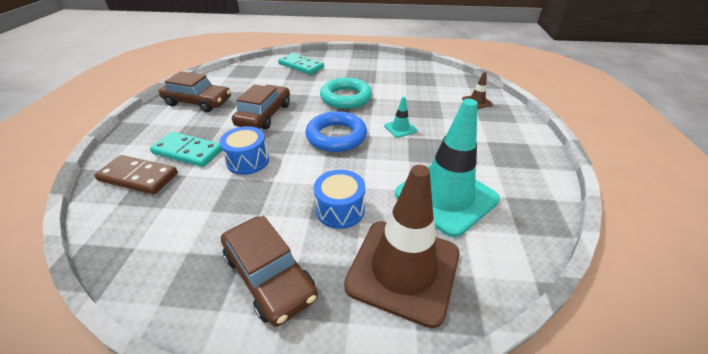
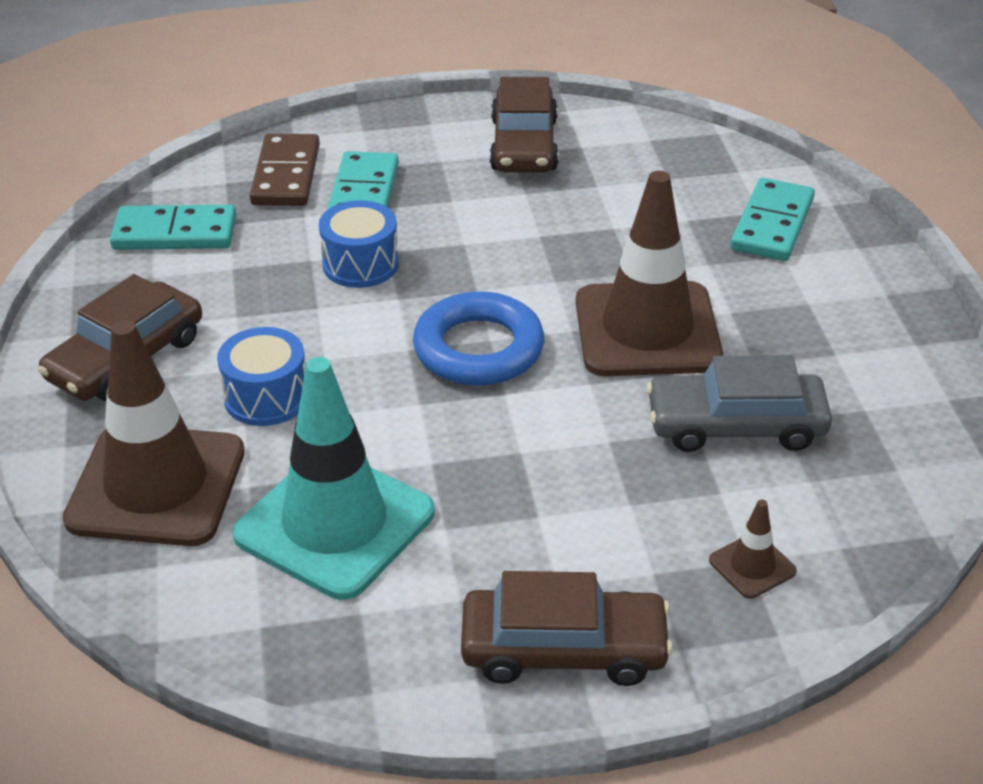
camera: 75 degrees right, 0 degrees up
(148, 235) = (175, 233): none -> turquoise domino
(264, 115) = (516, 237): brown car -> brown car (564, 649)
(346, 97) = (647, 330): turquoise ring -> brown traffic cone
(400, 128) = (550, 436): turquoise traffic cone -> none
(406, 91) = (736, 425): none -> grey car

